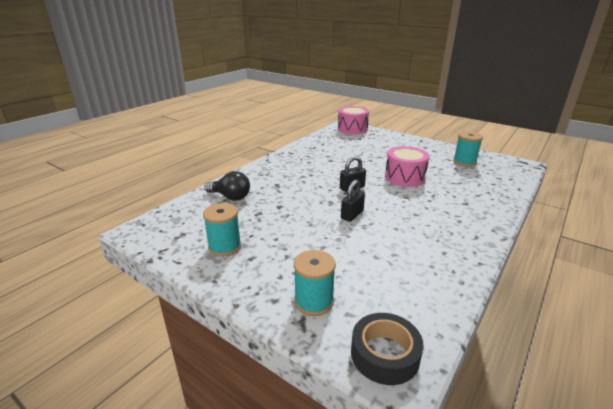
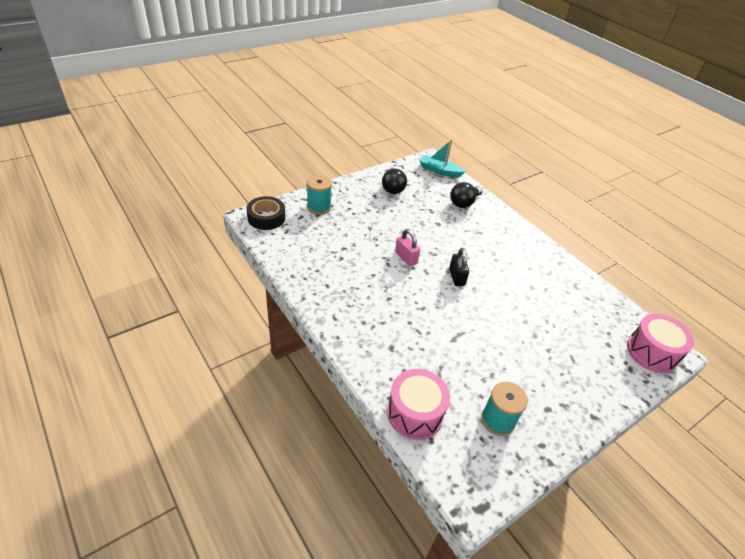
camera: 105 degrees right, 15 degrees up
(166, 220) = (439, 171): none -> turquoise boat
(225, 247) = (393, 188): turquoise spool -> black light bulb
(352, 215) = (406, 258): black padlock -> pink padlock
(405, 177) = (468, 329): pink drum -> pink drum (415, 413)

